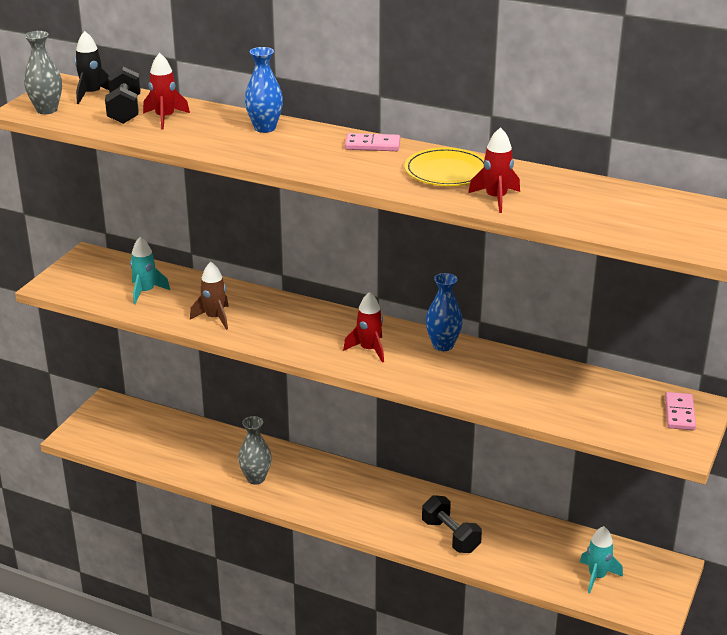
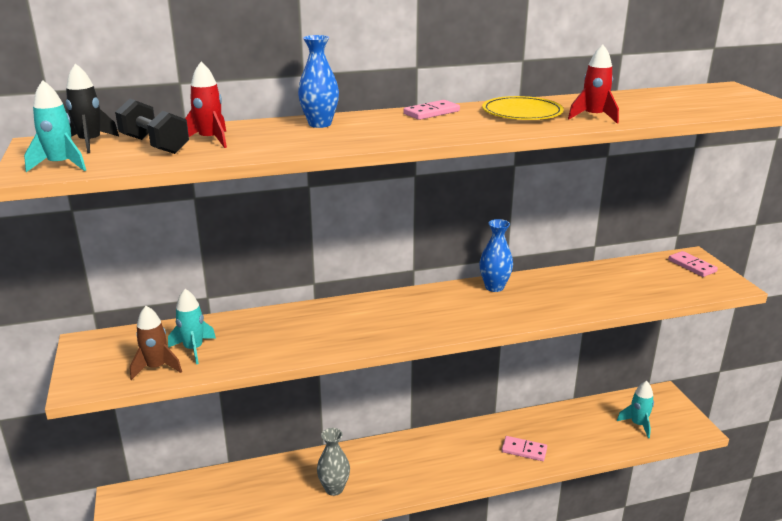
camera: 40 degrees left, 5 degrees down
(46, 110) = (61, 165): grey vase -> turquoise rocket
(214, 318) = (292, 343): brown rocket -> brown rocket (156, 368)
(369, 349) = (451, 312): red rocket -> none
(450, 536) = (524, 450): black dumbbell -> pink domino

